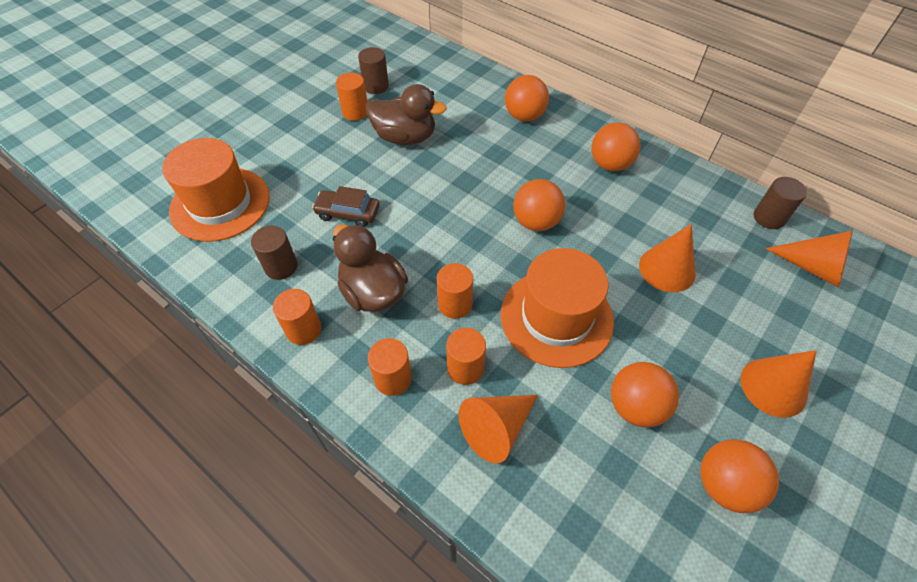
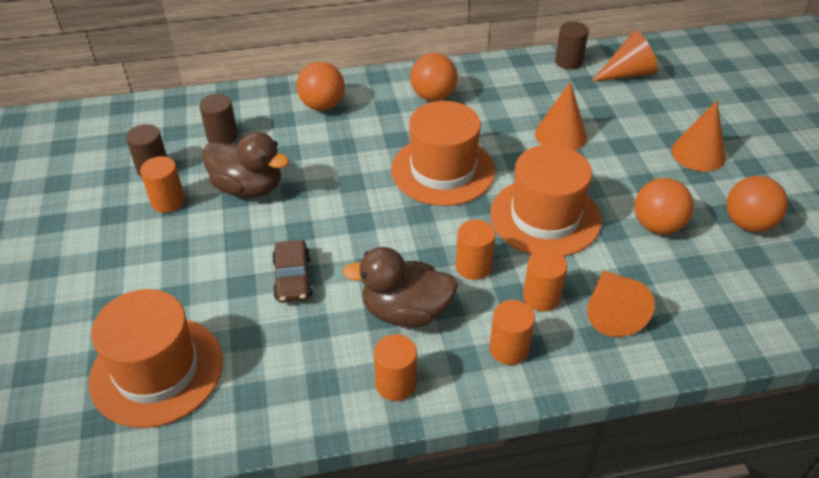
camera: 50 degrees left, 10 degrees down
(281, 267) = (302, 363): brown cylinder -> brown cylinder (222, 137)
(348, 213) = (293, 278): brown car -> brown car turned 60 degrees counterclockwise
(405, 137) = (248, 188): brown duck -> brown duck turned 60 degrees clockwise
(536, 222) = (442, 170): orange ball -> orange hat

